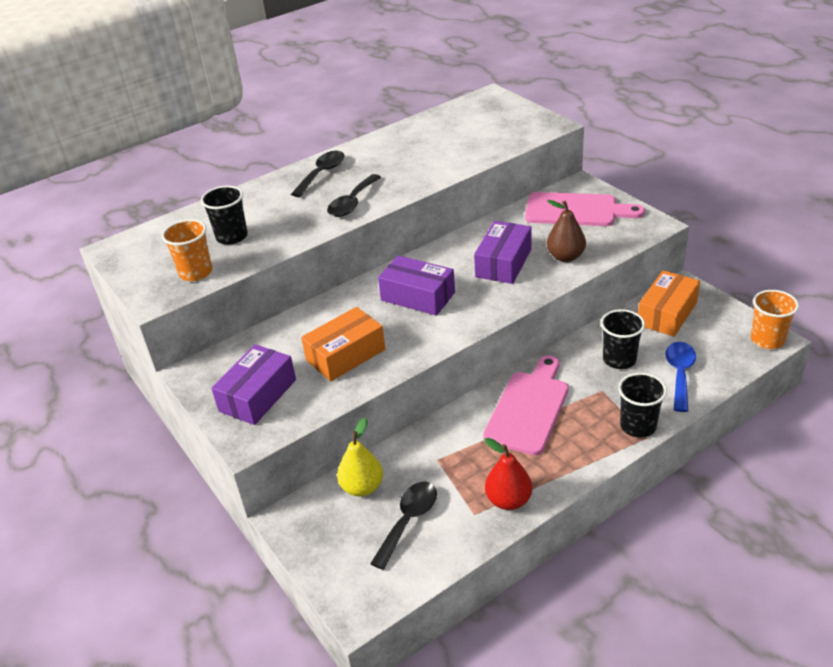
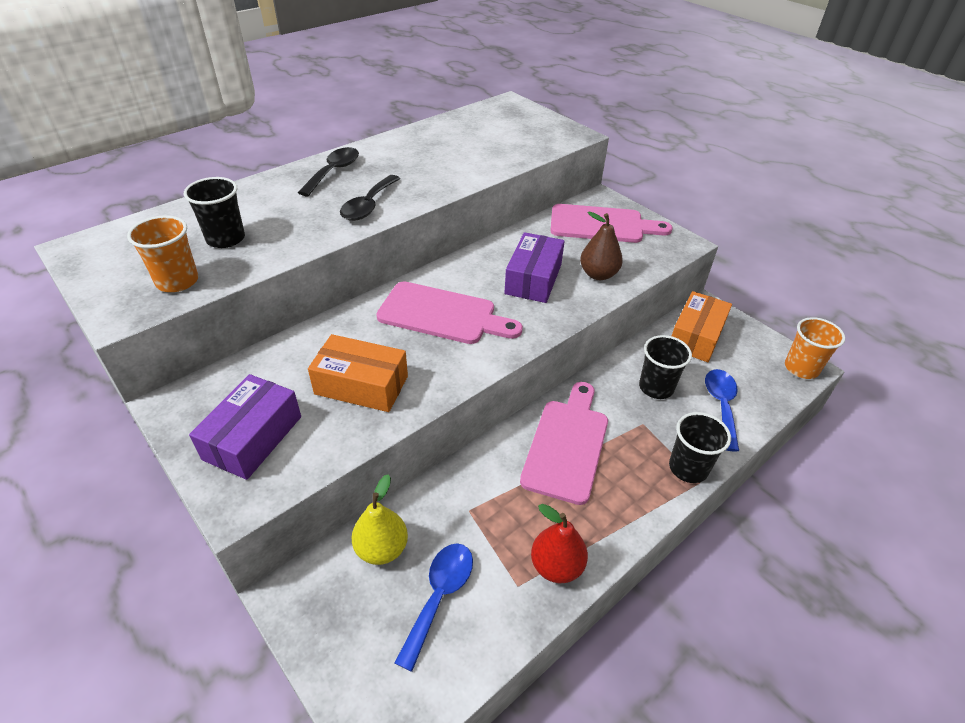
camera: 10 degrees left, 5 degrees up
(345, 355) = (361, 385): orange box -> orange box turned 60 degrees clockwise
(408, 521) = (439, 596): black spoon -> blue spoon
(418, 296) = (442, 314): purple box -> pink cutting board

